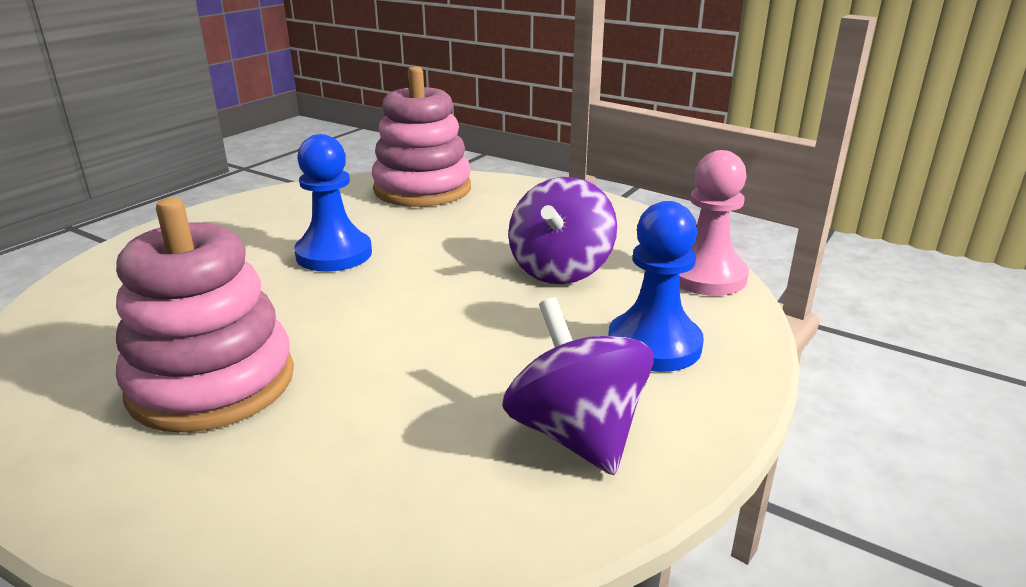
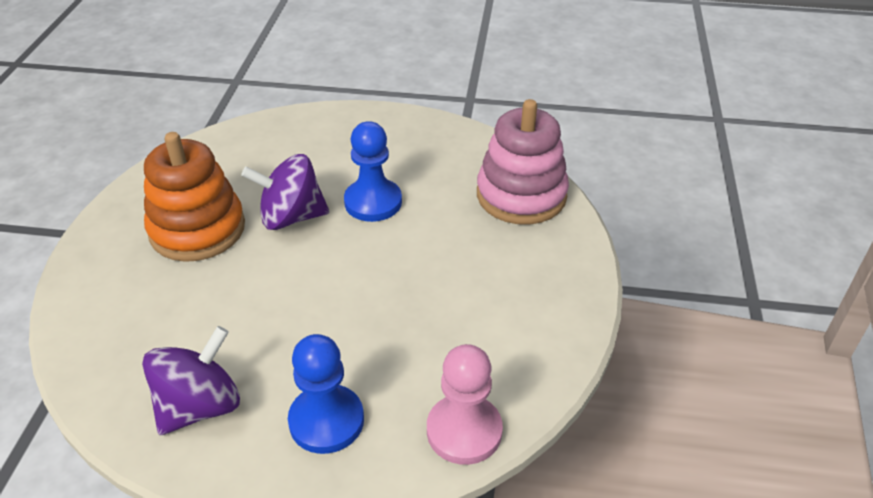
camera: 65 degrees right, 15 degrees up
(212, 383) = (197, 229): pink stacking toy -> orange stacking toy
(560, 270) = (420, 331): purple spinning top -> purple spinning top (291, 217)

